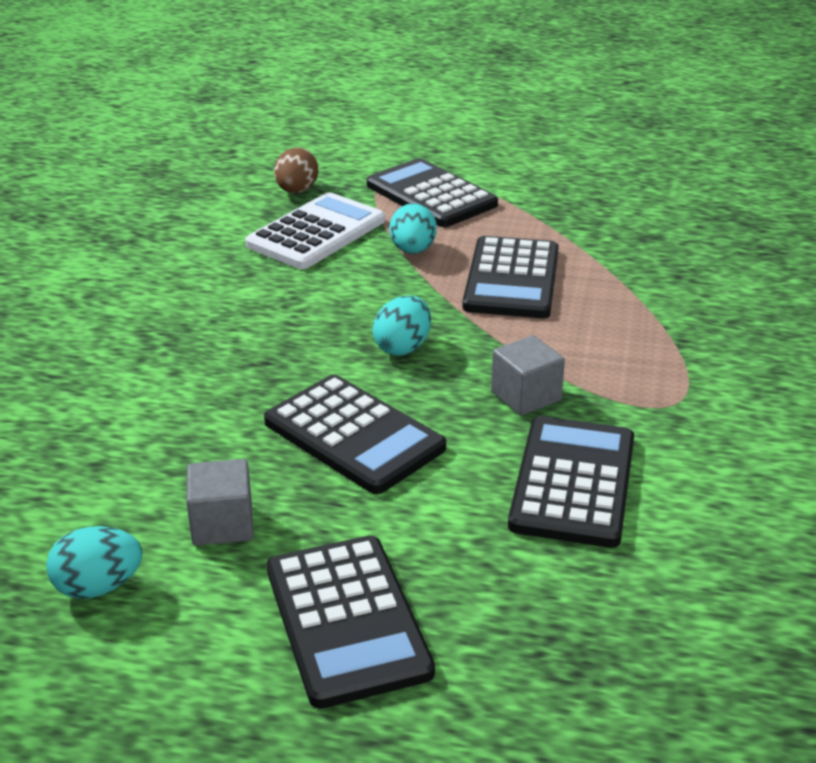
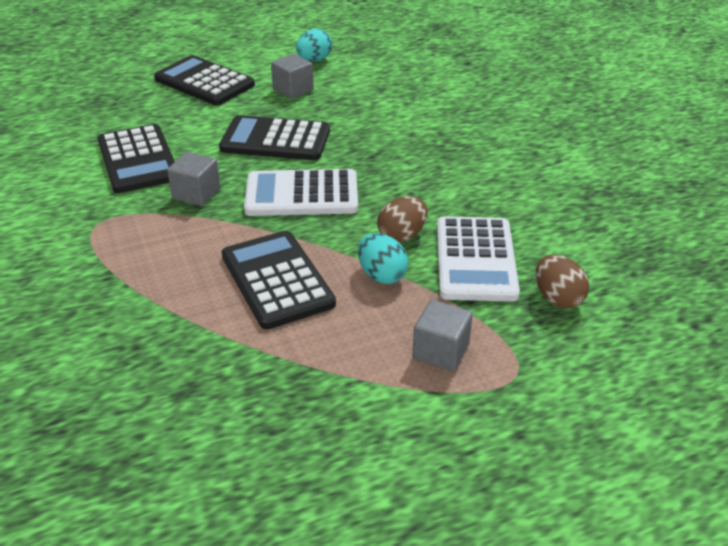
camera: 145 degrees right, 5 degrees up
(352, 272) = (402, 235): none -> brown egg
(403, 347) = (302, 194): turquoise egg -> white calculator
(431, 195) = (441, 351): black calculator -> grey cube

